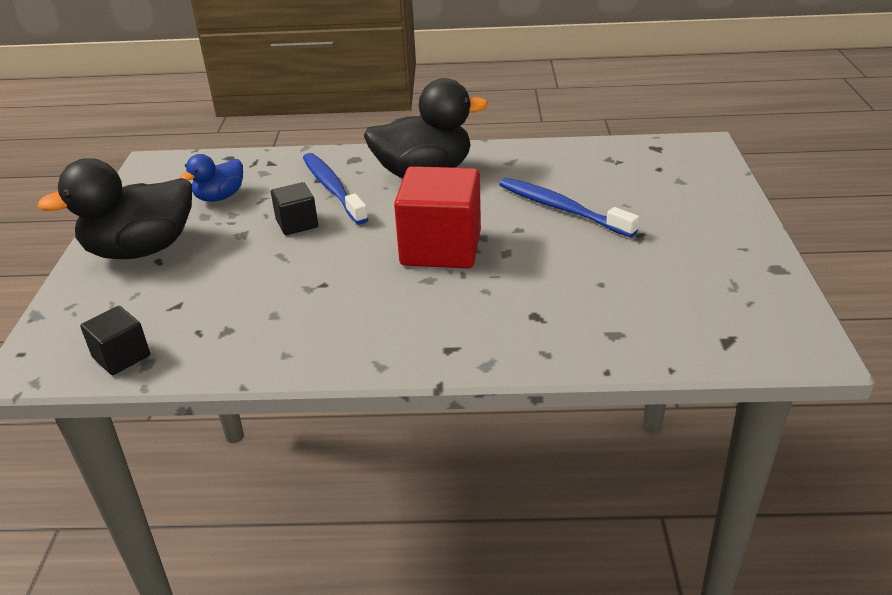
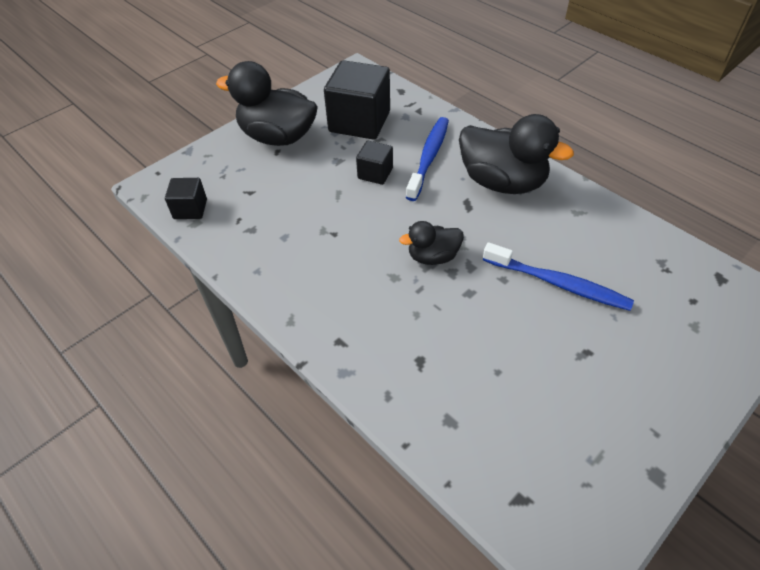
camera: 45 degrees right, 15 degrees up
(220, 197) = (359, 121): blue duck -> black cube
(441, 248) = (433, 257): red cube -> black duck
(561, 209) = (558, 283): blue toothbrush -> blue toothbrush turned 120 degrees clockwise

